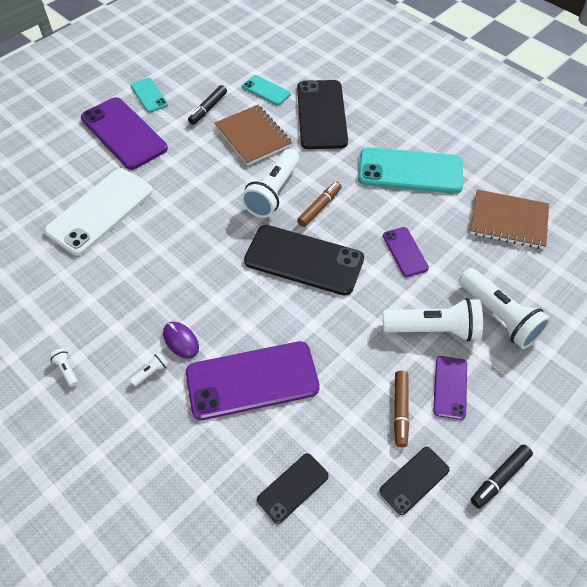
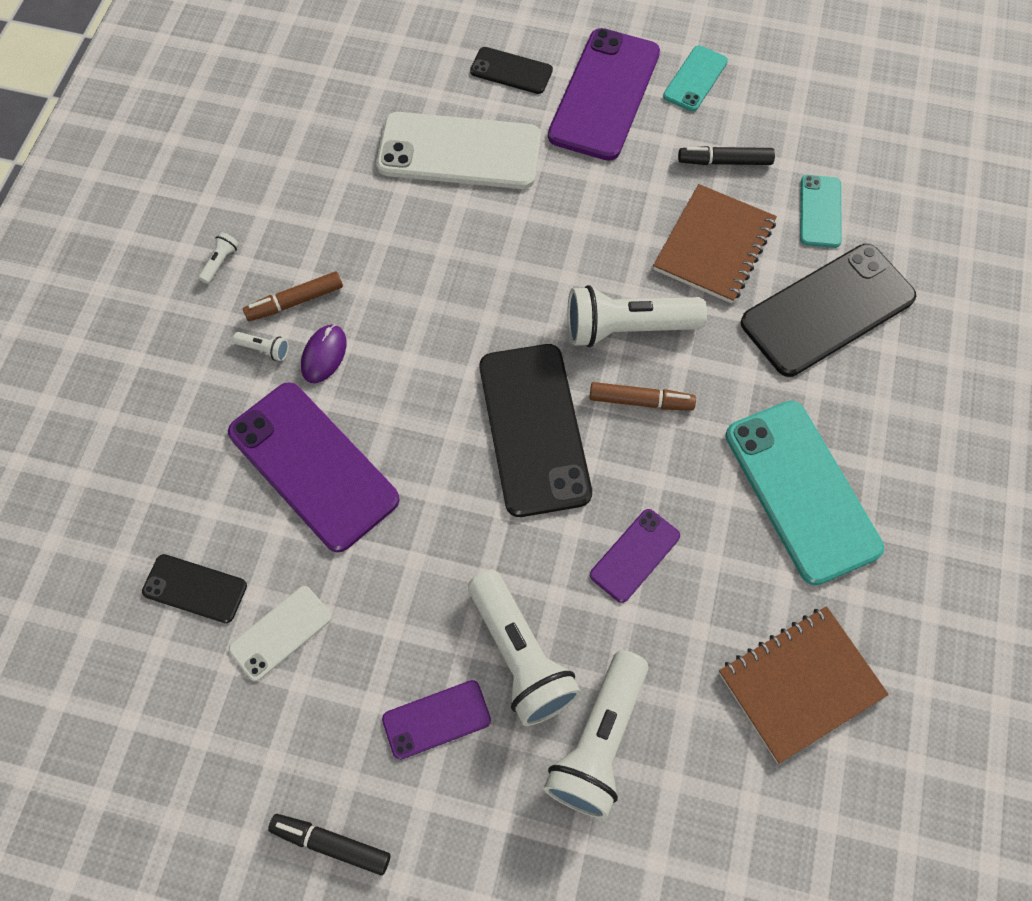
camera: 60 degrees right, 10 degrees up
(352, 448) = (281, 633): none -> white phone
(400, 410) = (365, 668): brown marker -> brown marker (295, 301)
(414, 480) = (274, 731): black phone -> black phone (511, 71)
(508, 221) = (800, 684): brown notebook -> brown notebook turned 75 degrees clockwise

